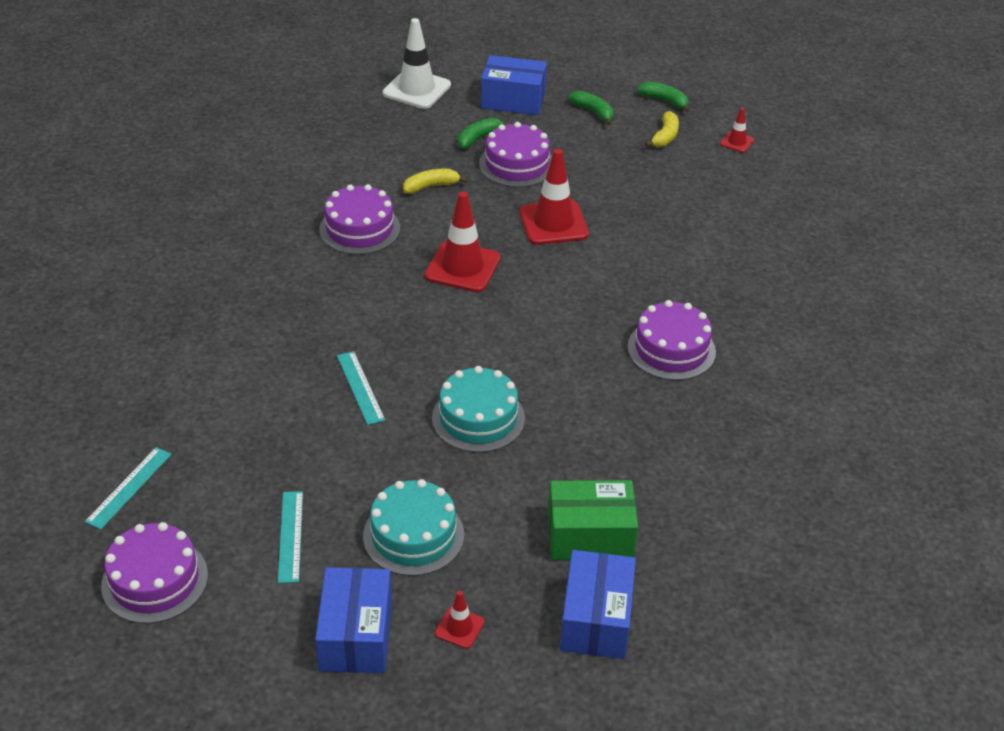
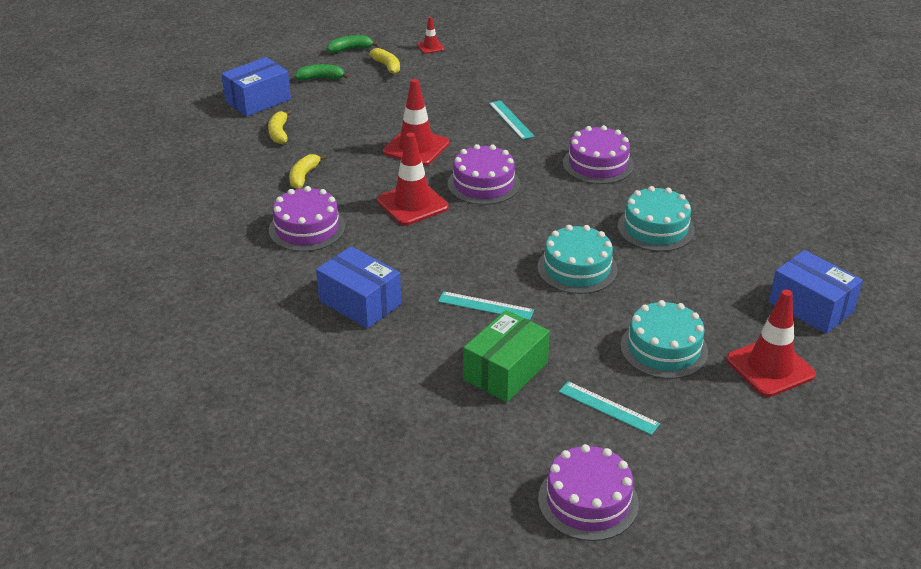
camera: 50 degrees left, 5 degrees down
(129, 487) = (467, 473): turquoise ruler -> turquoise ruler (511, 119)
(356, 635) = (737, 418): blue box -> blue box (360, 302)
(416, 89) = (180, 131): white traffic cone -> none
(459, 628) = (770, 367): red traffic cone -> red traffic cone, size x2.04
(478, 138) = (279, 133): green banana -> yellow banana
(517, 164) = (332, 132): purple cake -> purple cake (483, 184)
(590, 536) = (735, 275): green box -> green box (505, 371)
(606, 441) = (655, 228): none -> turquoise cake

